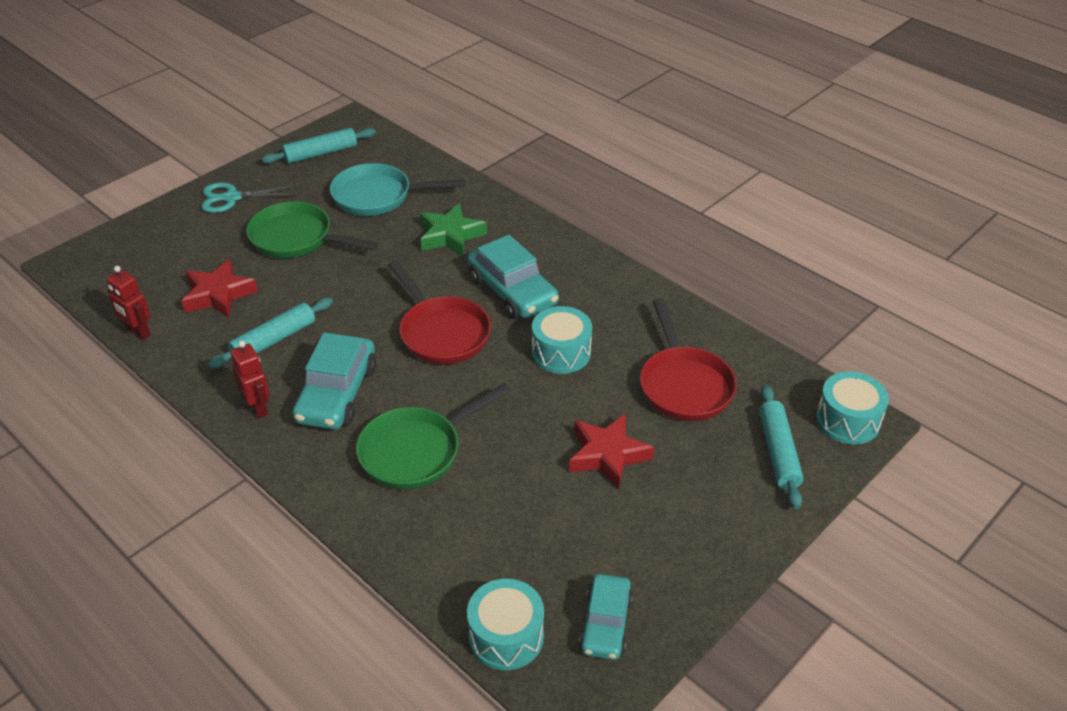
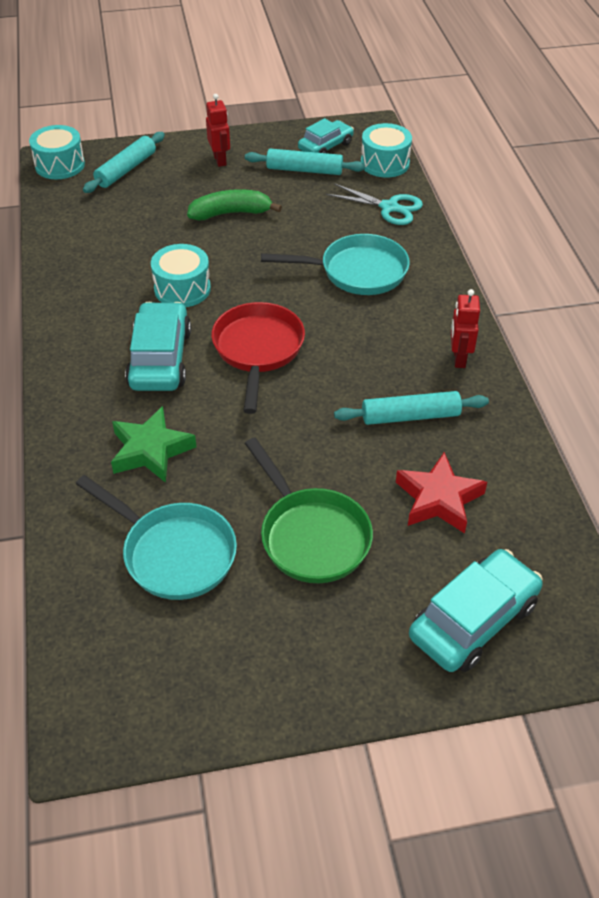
camera: 145 degrees left, 5 degrees up
(138, 332) = (542, 492): red robot -> red robot (220, 160)
(232, 198) = (348, 657): turquoise scissors -> turquoise scissors (389, 207)
(320, 153) = (177, 685): turquoise rolling pin -> turquoise rolling pin (304, 170)
(337, 394) = (386, 340): turquoise car -> turquoise car (473, 620)
(416, 451) = (357, 272): green pan -> turquoise pan
(607, 455) = (231, 213): red star -> green banana
(684, 385) = (127, 228): red pan -> none

